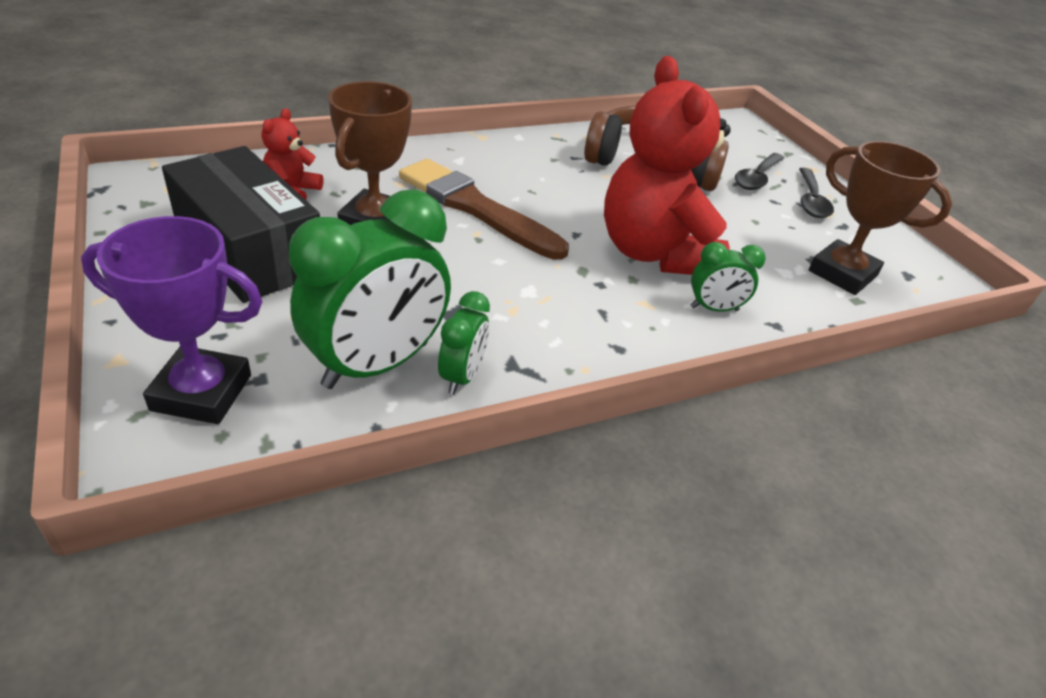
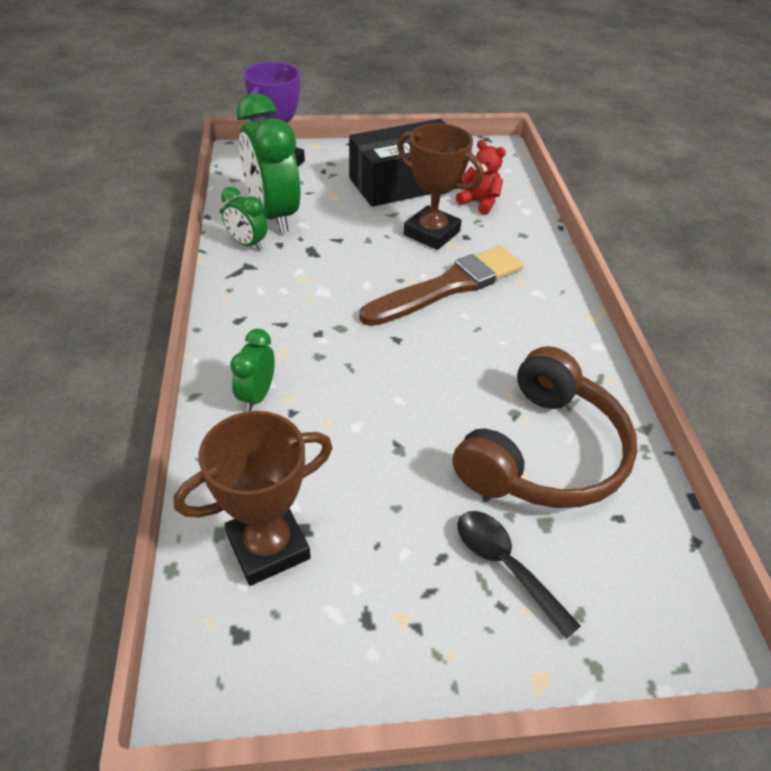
camera: 110 degrees right, 5 degrees up
(654, 253) = (352, 384): red teddy bear -> none
(811, 201) = (436, 611): black spoon -> none

